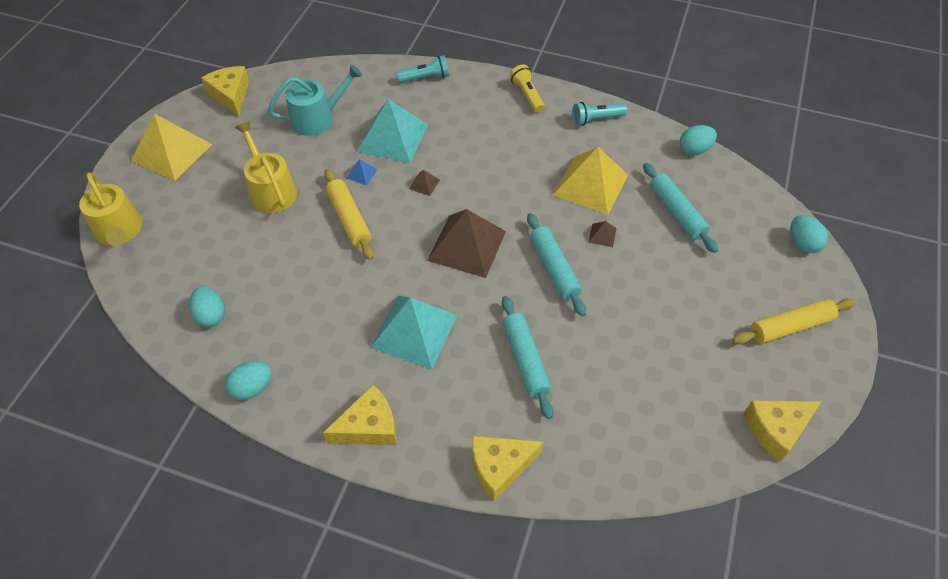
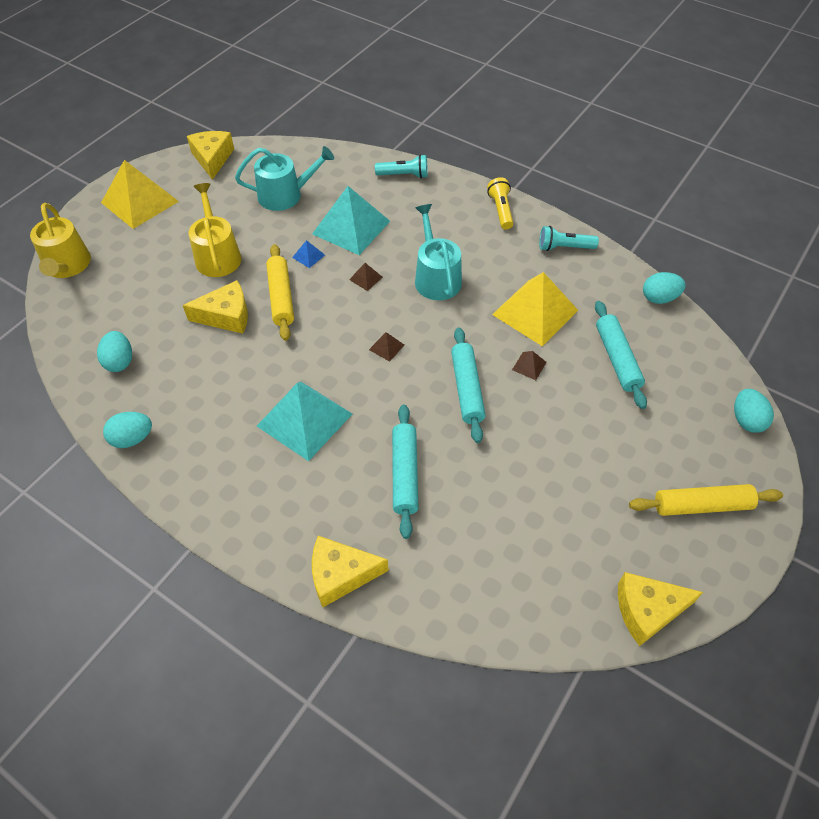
camera: 15 degrees right, 0 degrees up
(369, 426) = (227, 502): yellow cheese -> yellow cheese (226, 316)
(467, 245) = (386, 347): brown pyramid -> brown pyramid, size x0.40
(489, 170) = (436, 277): none -> turquoise watering can

